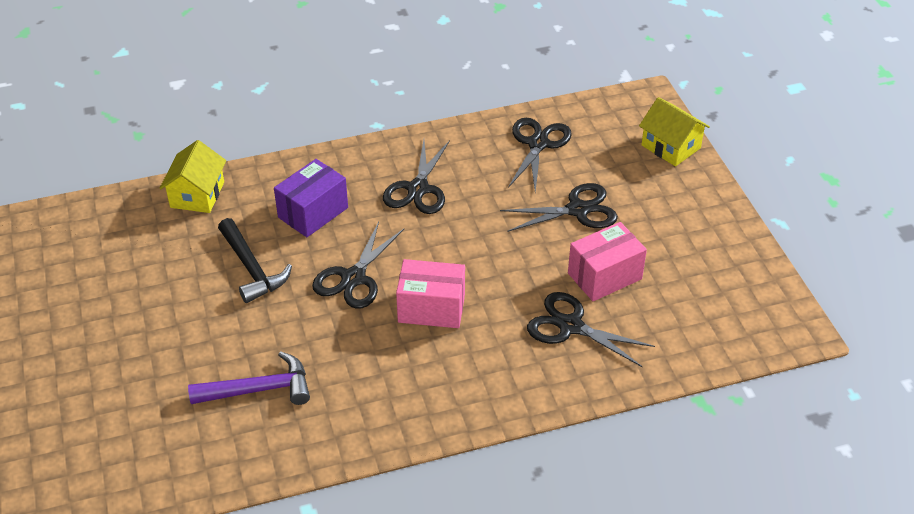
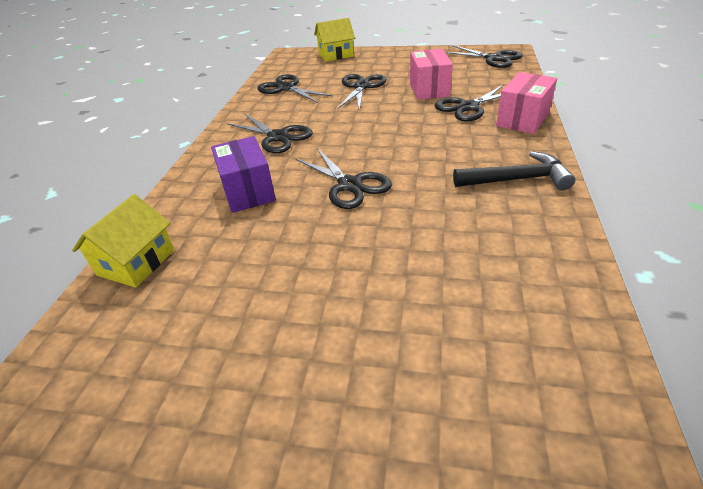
camera: 60 degrees left, 5 degrees down
(197, 195) = (136, 262): yellow house -> yellow house turned 75 degrees clockwise
(252, 268) = (284, 244): black hammer -> black hammer (517, 179)
(259, 389) = (462, 274): purple hammer -> none
(431, 308) = (414, 155): pink box -> pink box (522, 119)
(753, 318) = (493, 58): none -> black scissors

